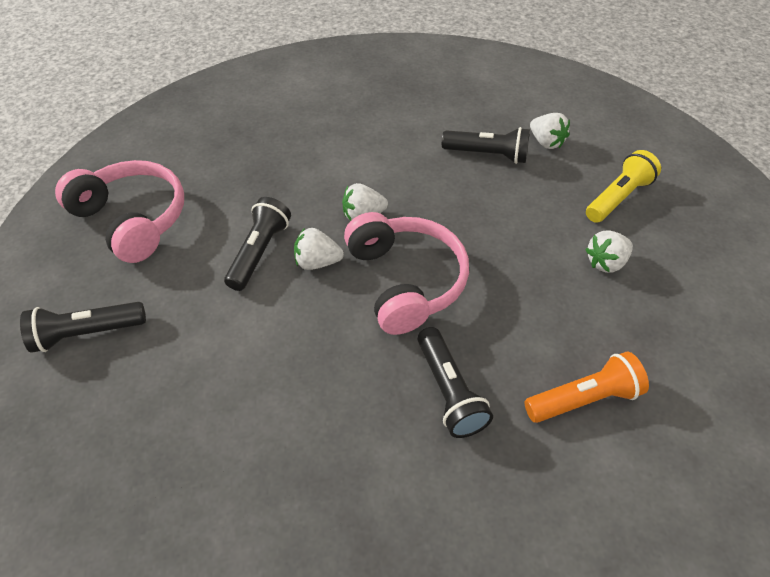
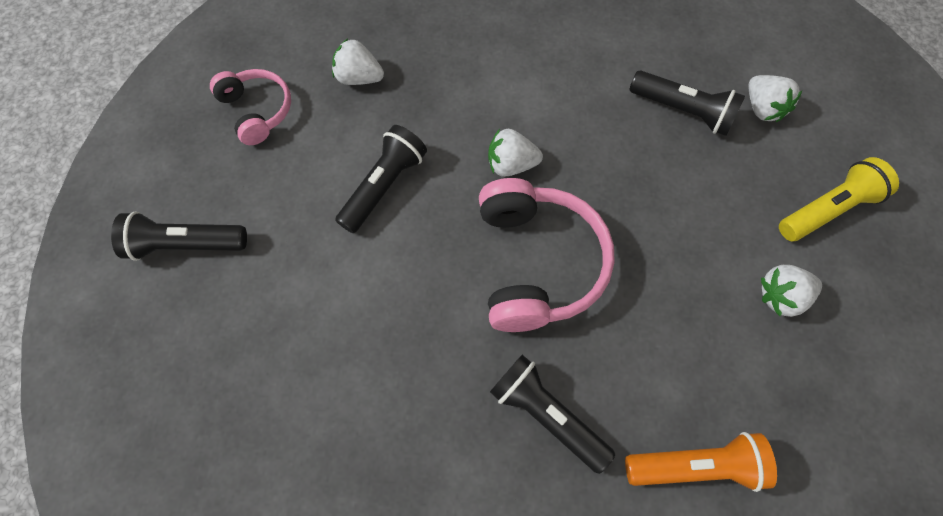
camera: 15 degrees right, 15 degrees up
(133, 219) = (257, 111): pink headphones -> pink headphones, size x0.59
(317, 262) = (444, 214): white strawberry -> white strawberry (359, 78)
(449, 391) = (547, 415): black flashlight -> black flashlight turned 135 degrees clockwise

